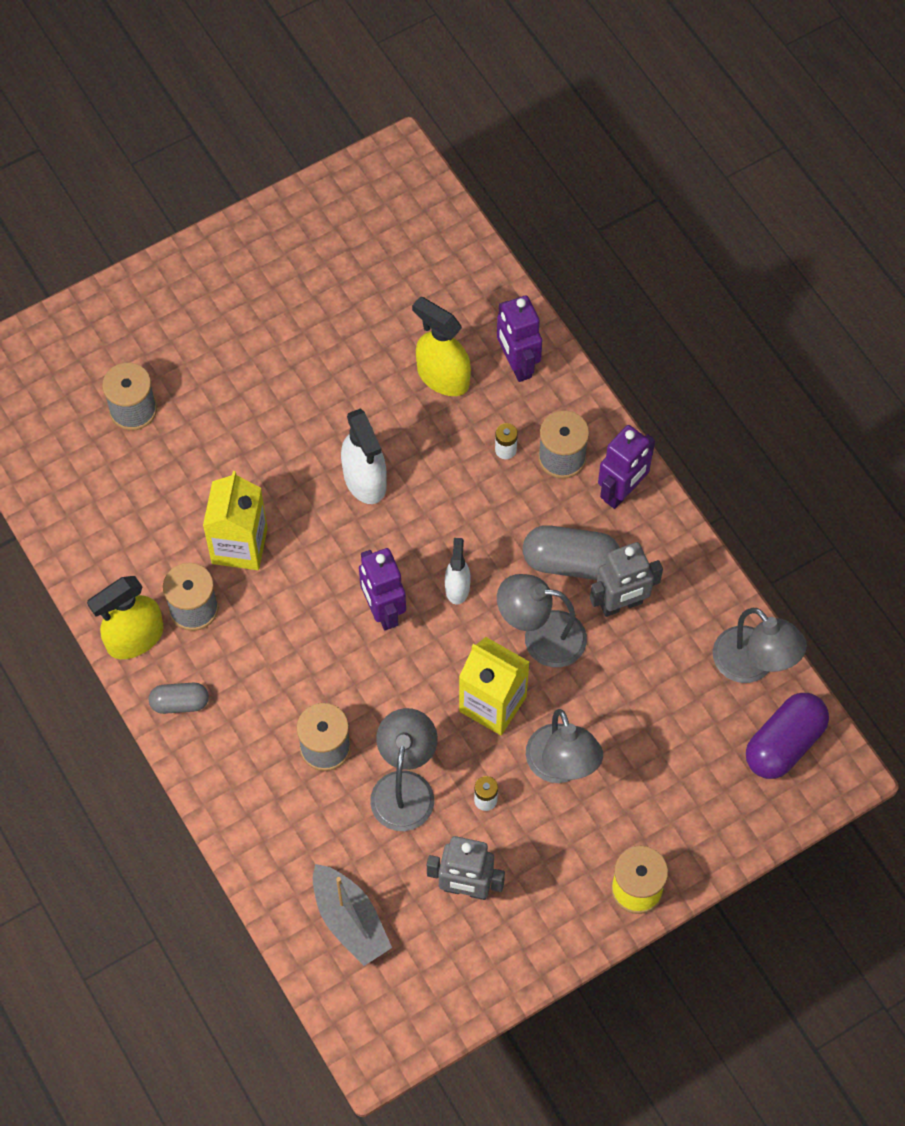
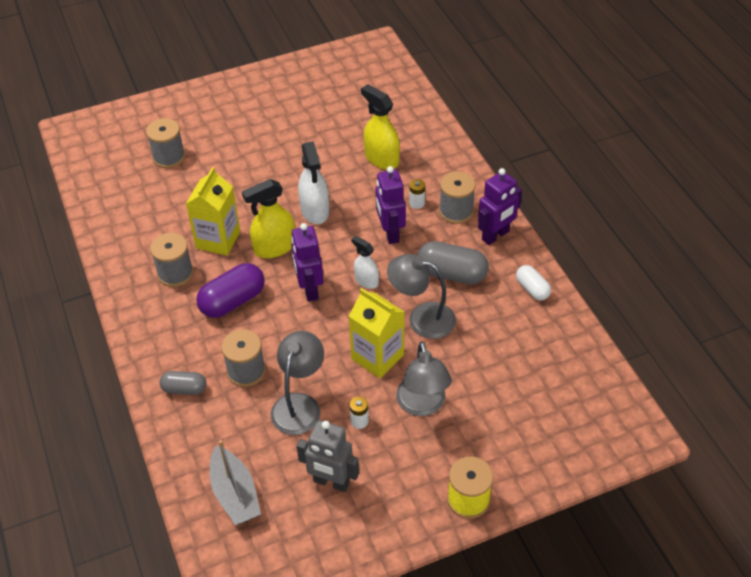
camera: 10 degrees right, 15 degrees down
(135, 638) = (129, 287): yellow spray bottle -> yellow spray bottle (274, 247)
(180, 703) = (148, 330): grey capsule -> grey capsule (184, 389)
(457, 587) = (366, 281): white spray bottle -> white spray bottle turned 60 degrees counterclockwise
(517, 364) = (434, 157): purple robot -> purple robot (390, 233)
(621, 604) = (485, 304): grey robot -> none
(681, 573) = (532, 289): none -> white capsule
(753, 665) = (580, 354): grey lamp -> none
(784, 744) = (599, 410): purple capsule -> purple capsule (233, 301)

